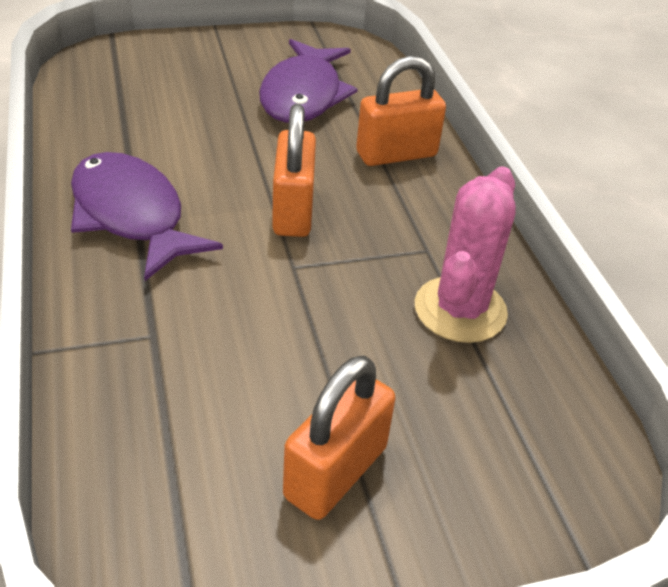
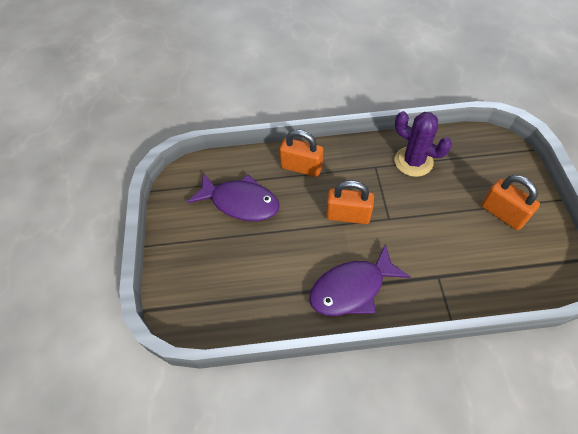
camera: 75 degrees left, 15 degrees up
(396, 154) = (301, 167): orange padlock -> orange padlock turned 60 degrees counterclockwise
(460, 310) = (413, 161): pink cactus -> purple cactus

